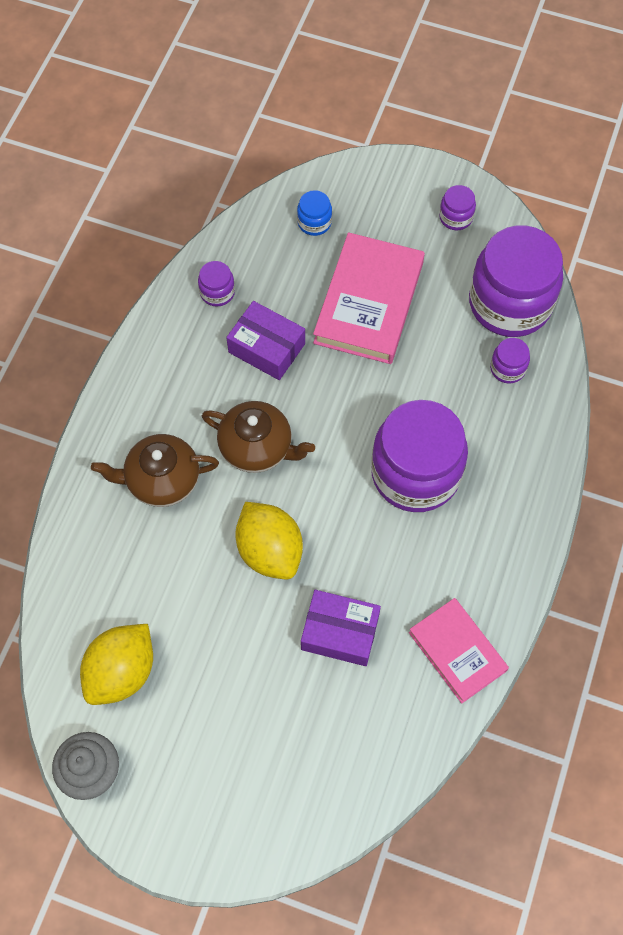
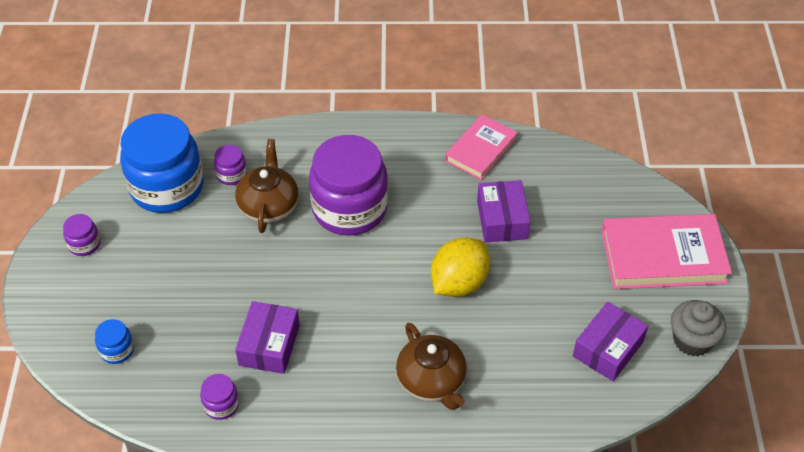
camera: 110 degrees left, 15 degrees down
(122, 671) = (608, 349): yellow lemon -> purple box
(257, 447) = (371, 321): brown teapot -> brown teapot (269, 206)
(369, 302) = (196, 283): pink book -> pink book (663, 256)
(510, 303) = (167, 187): purple jar -> blue jar

